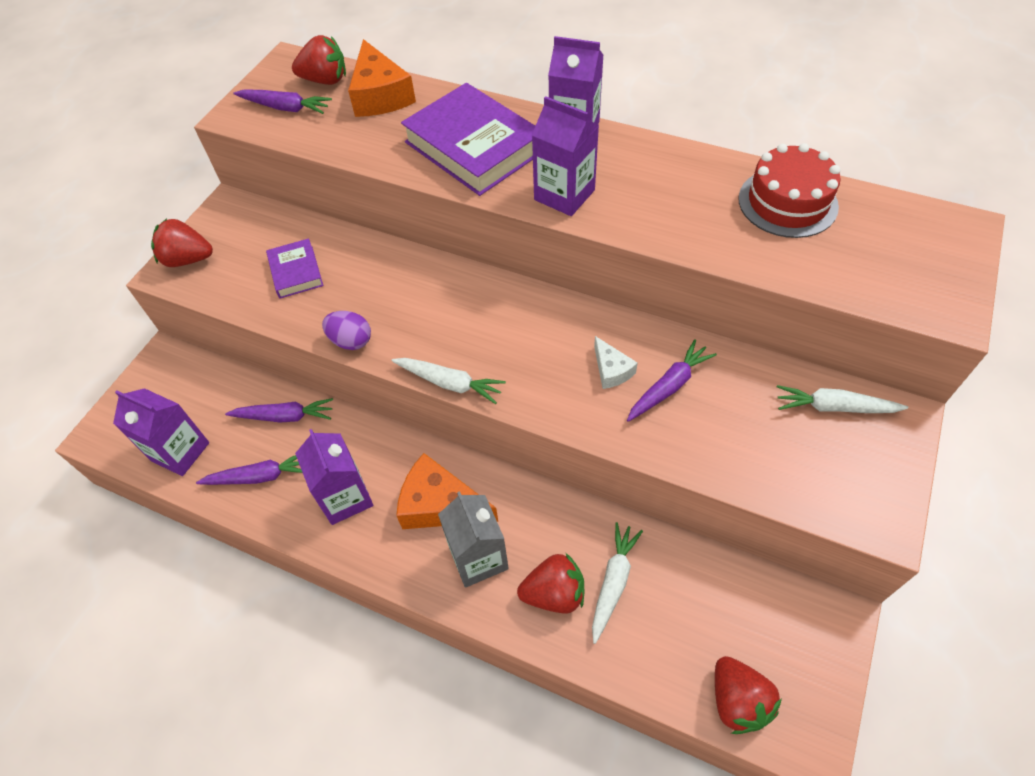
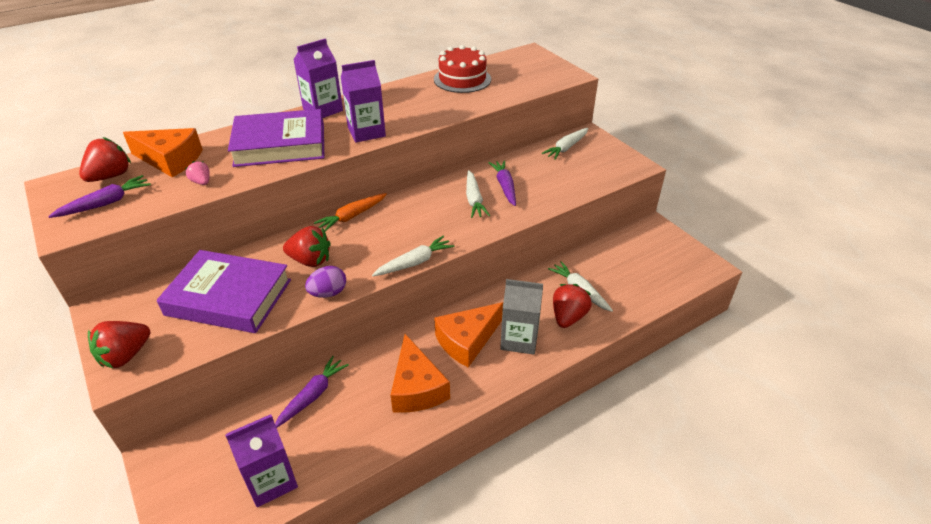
camera: 60 degrees left, 15 degrees down
(260, 476) = (350, 432): purple carrot -> none
(296, 272) = (229, 297): purple book -> purple book, size x1.94
(345, 497) = (416, 387): purple carton -> orange cheese
(363, 140) = (201, 182): none -> pink strawberry
(483, 279) = (352, 216): none -> orange carrot
(611, 370) = (474, 200): white cheese -> white carrot
(737, 701) = (674, 279): red strawberry -> red strawberry (310, 260)

